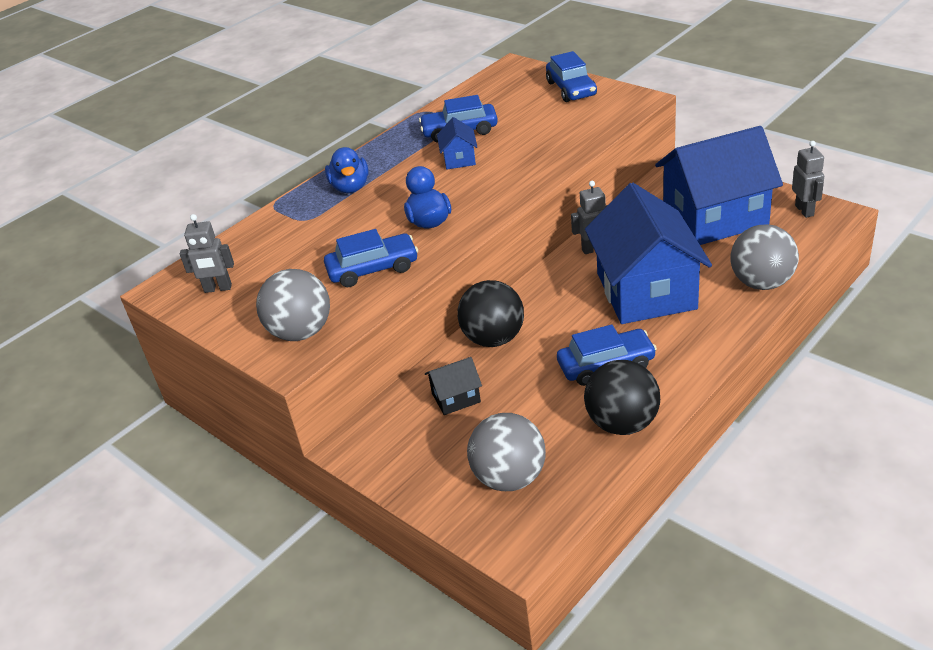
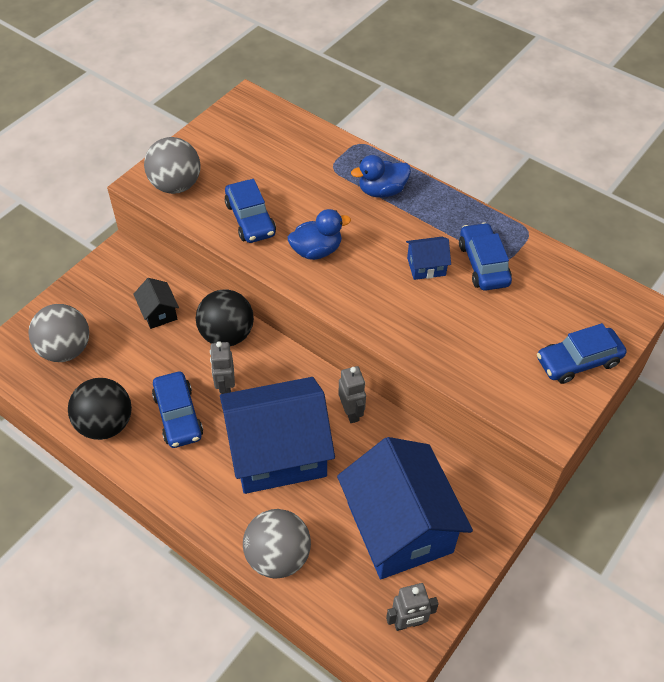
camera: 80 degrees right, 15 degrees up
(218, 288) = (242, 130): grey robot -> grey robot (225, 388)

